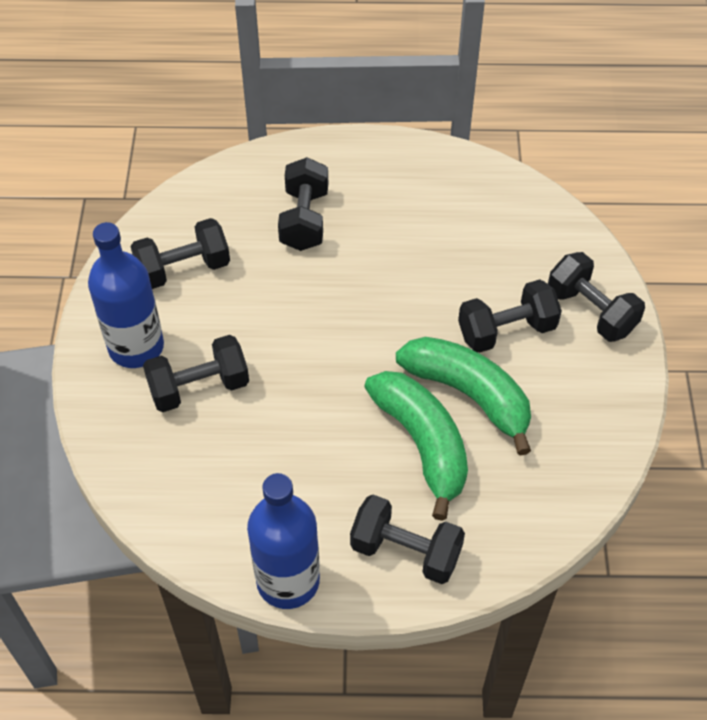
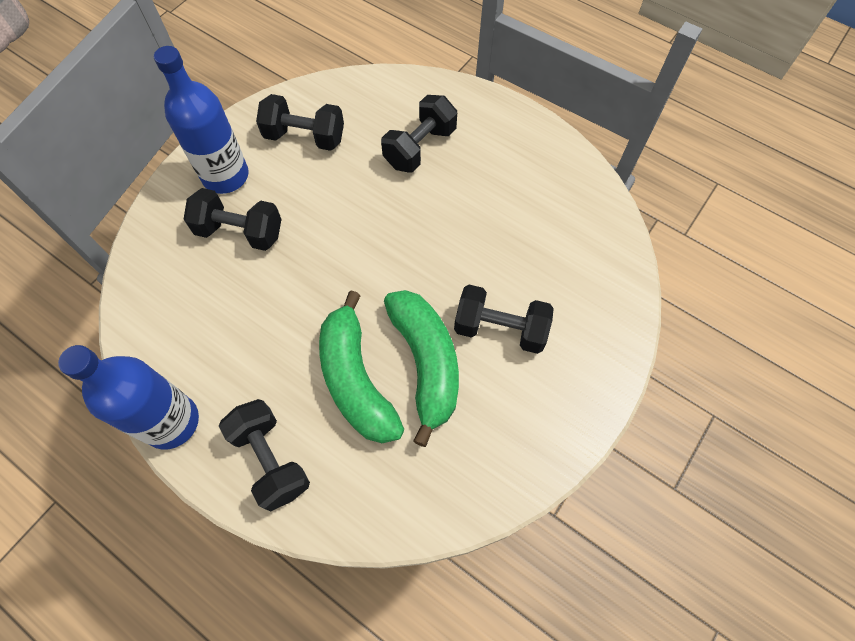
camera: 35 degrees right, 10 degrees up
(422, 444) = (356, 380): green banana -> green banana turned 150 degrees clockwise
(591, 311) = (585, 356): black dumbbell -> none

